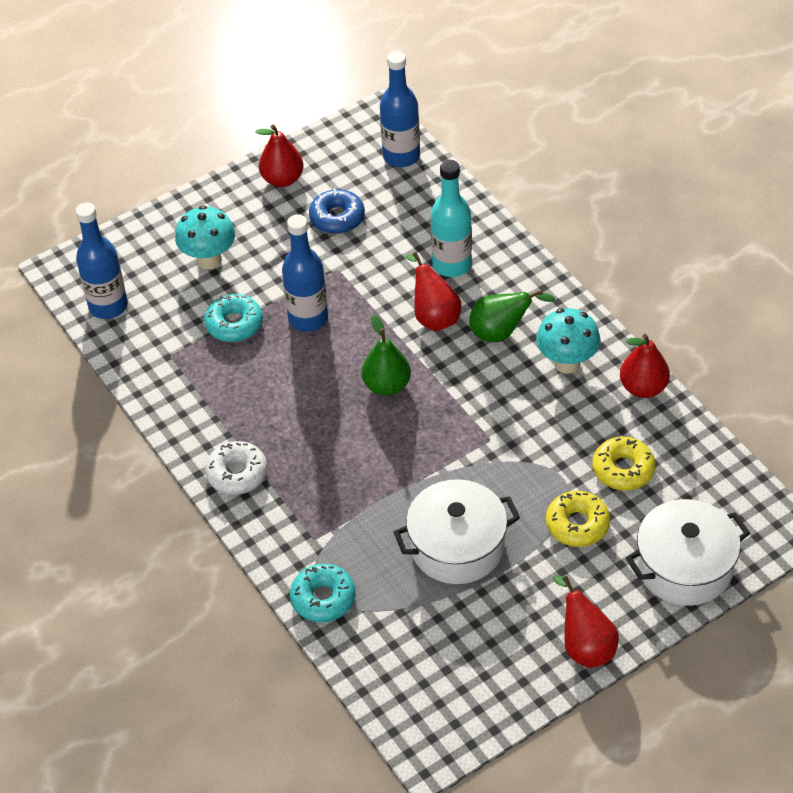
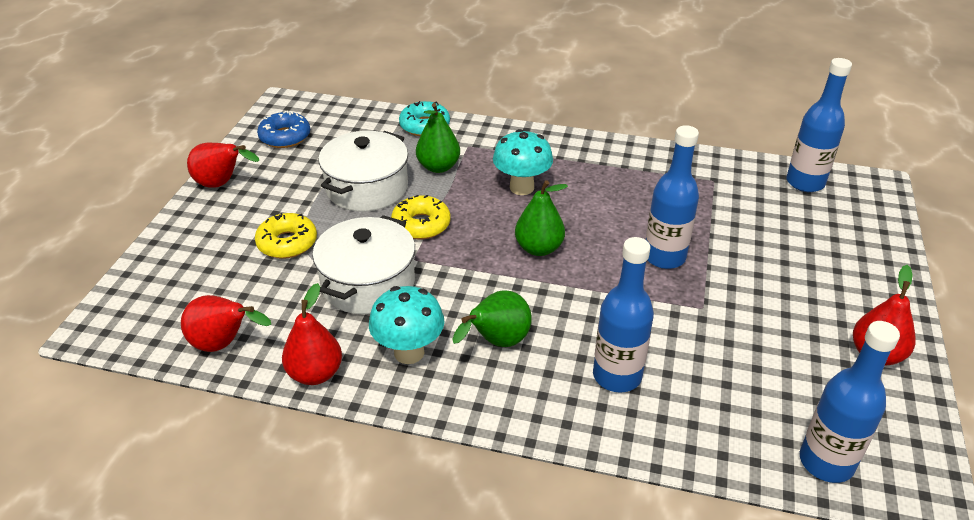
camera: 135 degrees right, 10 degrees down
(209, 260) = (803, 251): turquoise mushroom -> turquoise mushroom (521, 187)
(234, 324) = (707, 222): turquoise donut -> none
(237, 474) = (564, 149): white donut -> none
(337, 218) = (774, 351): blue donut -> blue donut (285, 137)
(369, 529) = (438, 167): none -> green pear
(434, 317) = (570, 319): red pear -> red pear (224, 344)
(452, 265) = (617, 376): turquoise bottle -> blue bottle
(623, 469) = (280, 298): yellow donut -> yellow donut (421, 225)
(685, 567) = (174, 261): white pot -> white pot (368, 283)

